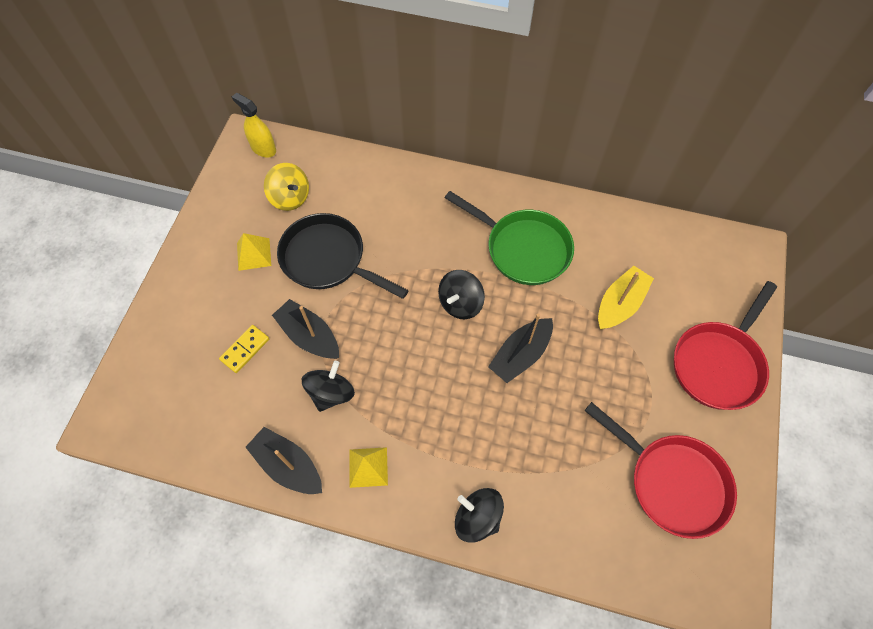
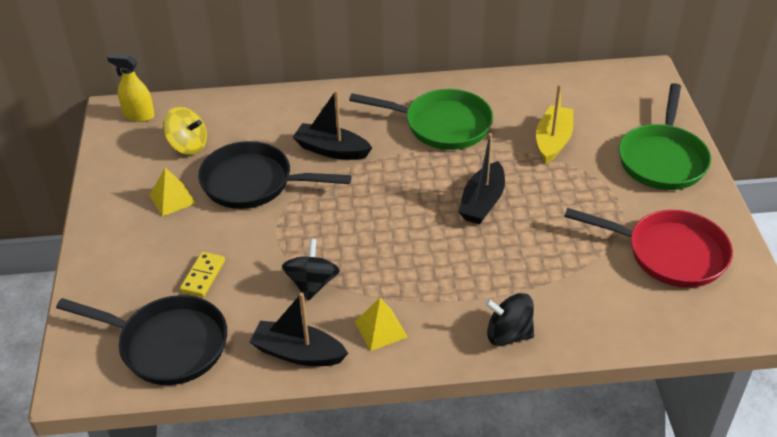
camera: 20 degrees left, 20 degrees down
(187, 414) = (167, 345): none -> black pan
(309, 336) = (265, 246): black boat -> black boat (331, 150)
(460, 303) = (404, 180): black spinning top -> none
(718, 363) = (662, 159): red pan -> green pan

